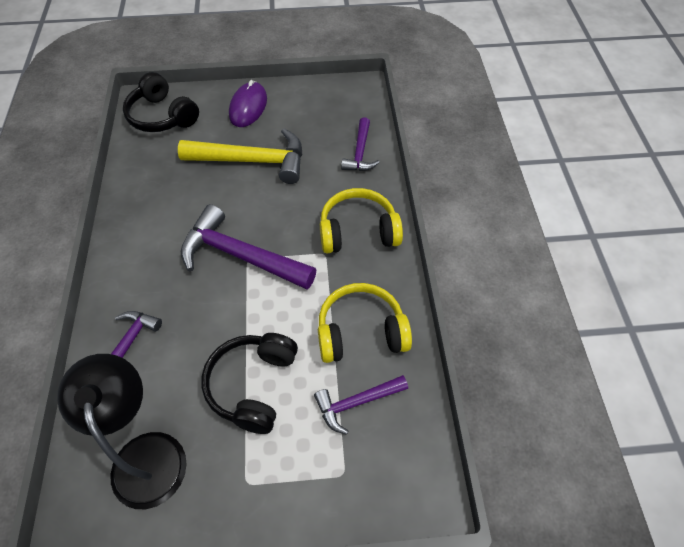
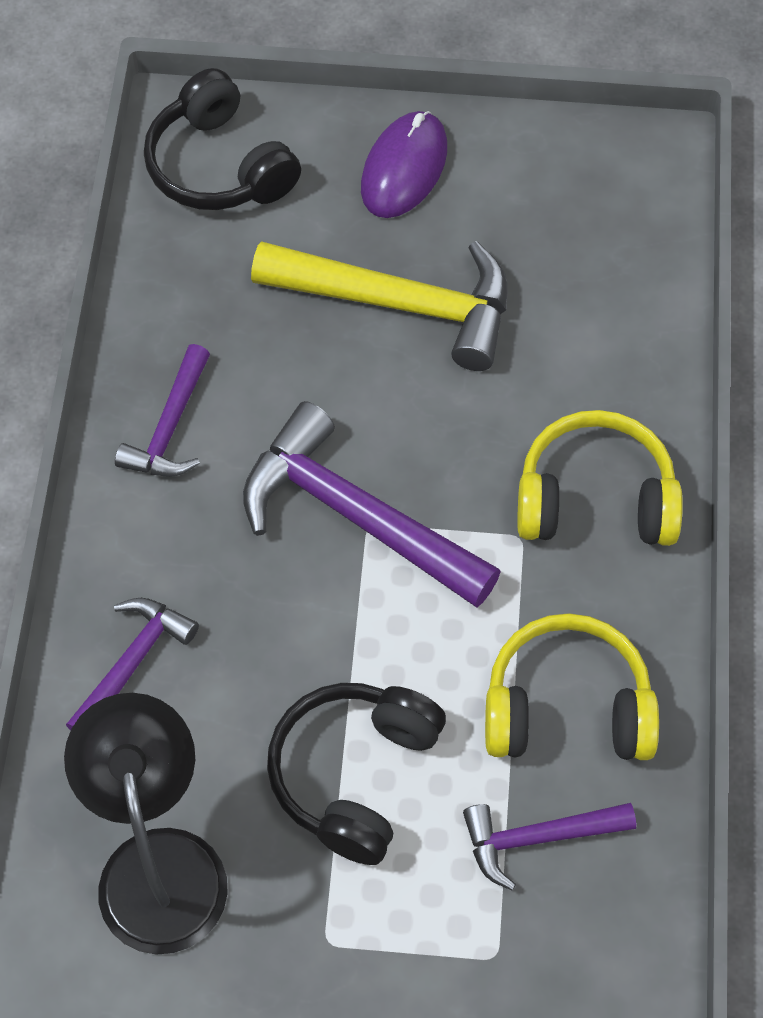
camera: 10 degrees right, 5 degrees up
(360, 152) = (628, 317): purple hammer -> purple hammer (170, 427)

